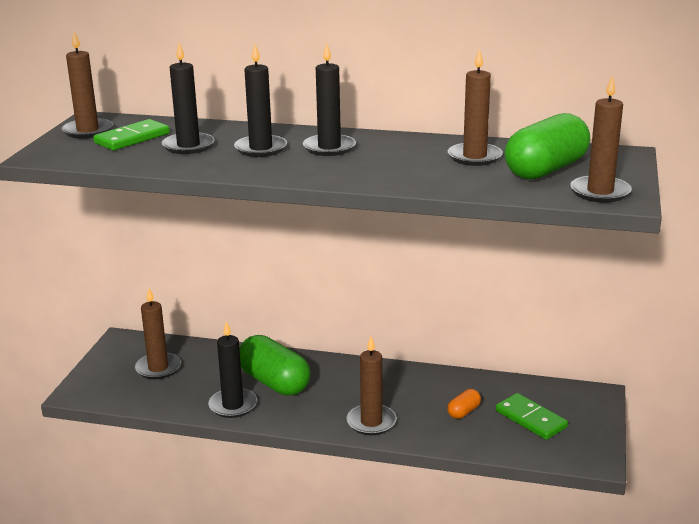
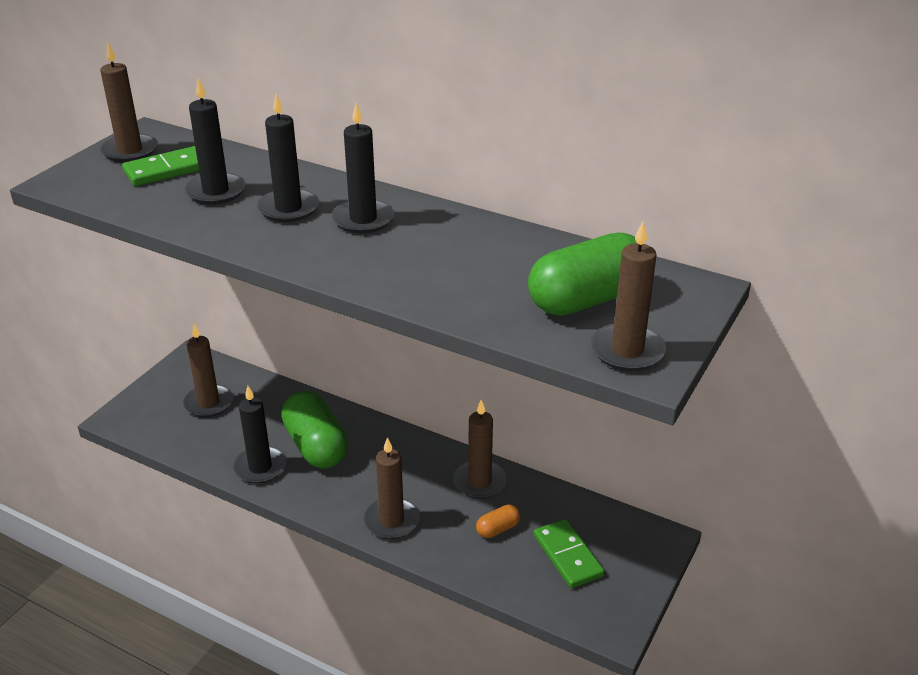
camera: 15 degrees right, 10 degrees up
(474, 157) = (517, 263): brown candle -> brown candle (479, 482)

